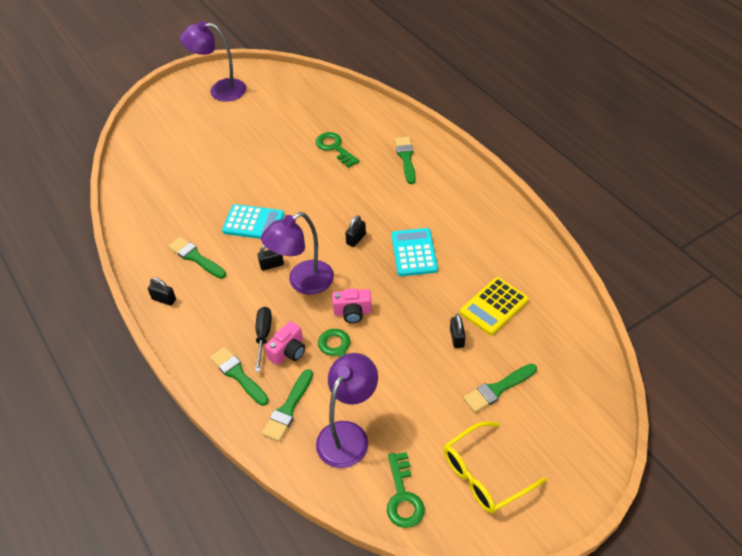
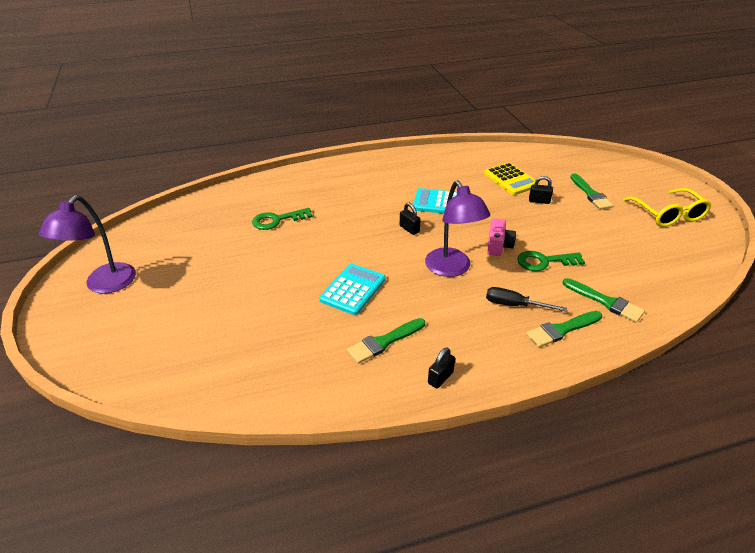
camera: 75 degrees left, 10 degrees down
(271, 265) = (420, 285): black padlock -> none
(288, 351) = (537, 291): pink camera -> none
(348, 435) = (634, 271): purple lamp -> none
(403, 496) = (692, 254): green key -> none
(406, 158) = (321, 185): green brush -> none

